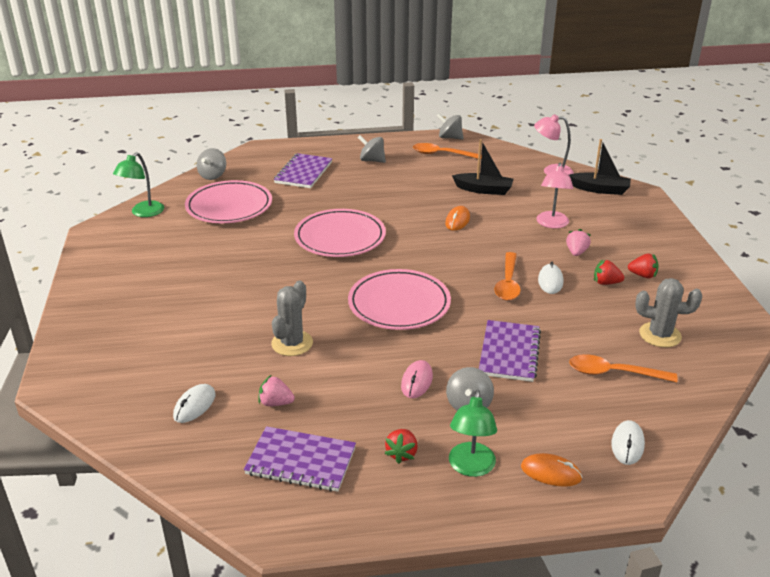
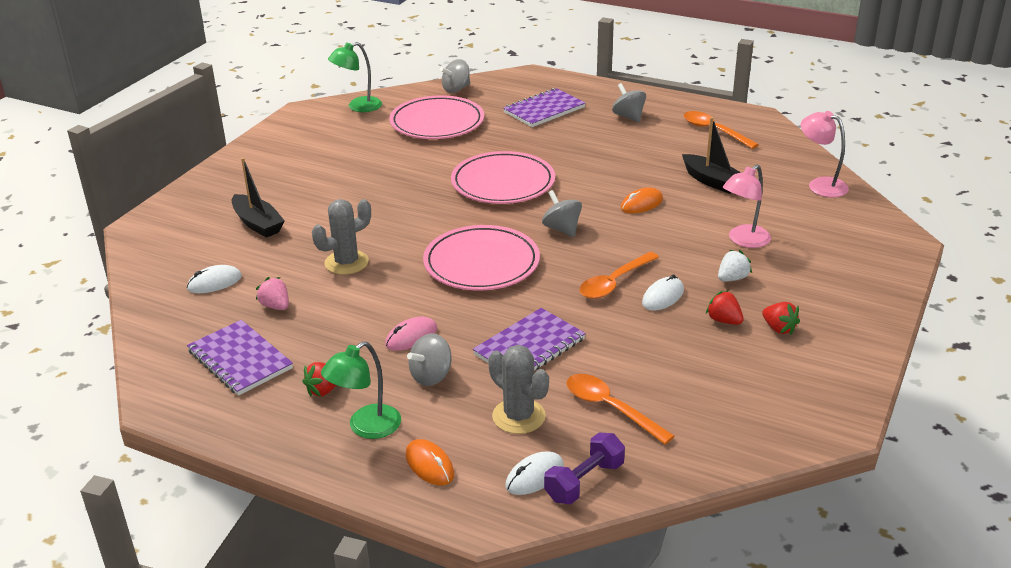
camera: 35 degrees right, 0 degrees up
(449, 138) = (746, 115): grey spinning top -> grey spinning top (562, 229)
(576, 252) = (732, 278): pink strawberry -> white strawberry
(600, 189) = (855, 222): black boat -> black boat (258, 224)
(660, 335) = (713, 394): grey cactus -> grey cactus (518, 416)
(661, 432) = (584, 482): none -> purple dumbbell

